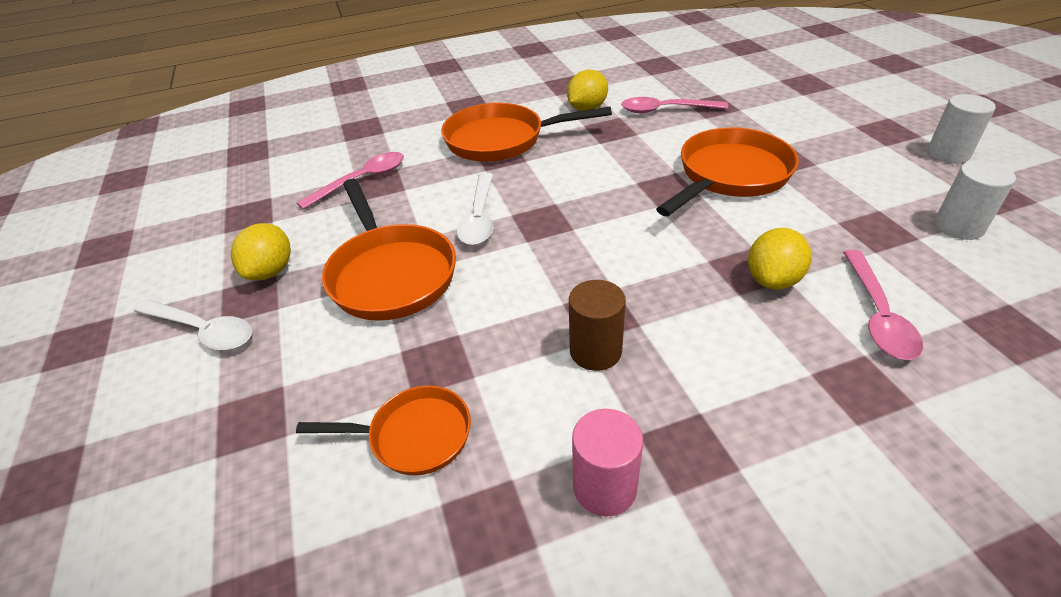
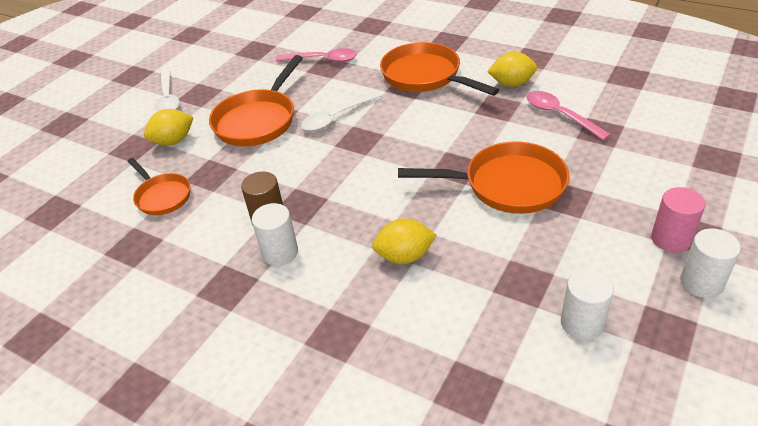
camera: 50 degrees right, 0 degrees up
(271, 271) = (222, 86): yellow lemon -> yellow lemon (173, 141)
(604, 487) = (181, 270): pink cylinder -> pink cylinder (671, 239)
(670, 370) = (280, 252): none -> white cylinder
(877, 315) = (416, 317): pink spoon -> none

